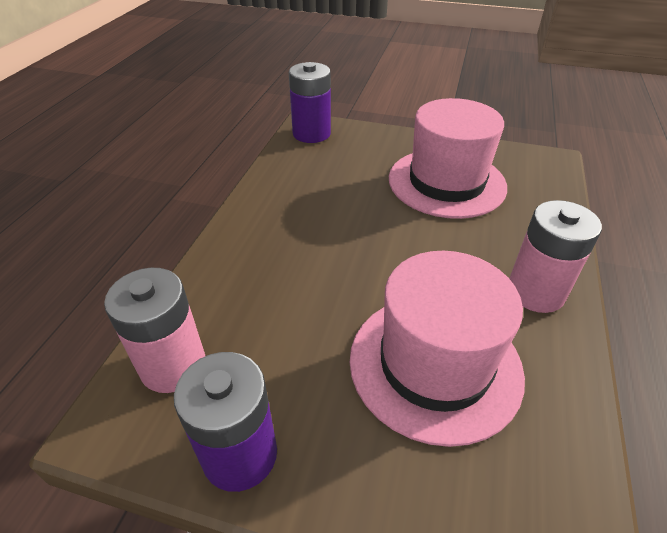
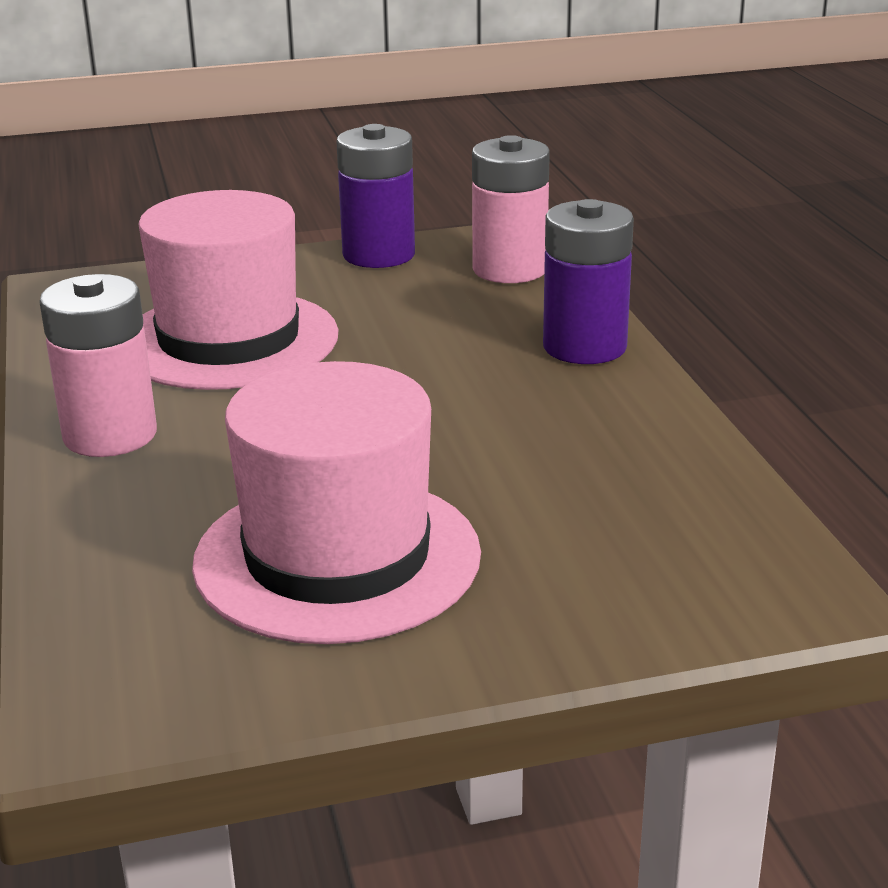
camera: 150 degrees right, 15 degrees down
(311, 133) = (758, 571): purple battery -> purple battery (584, 347)

